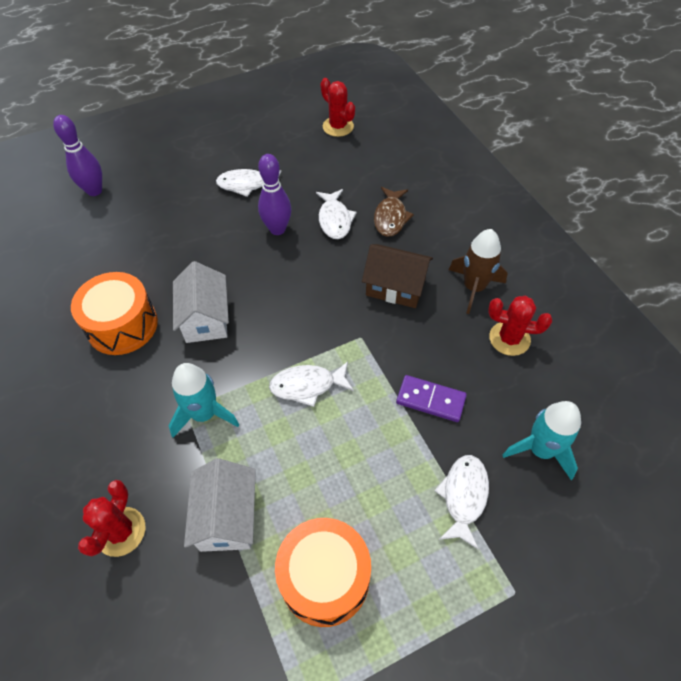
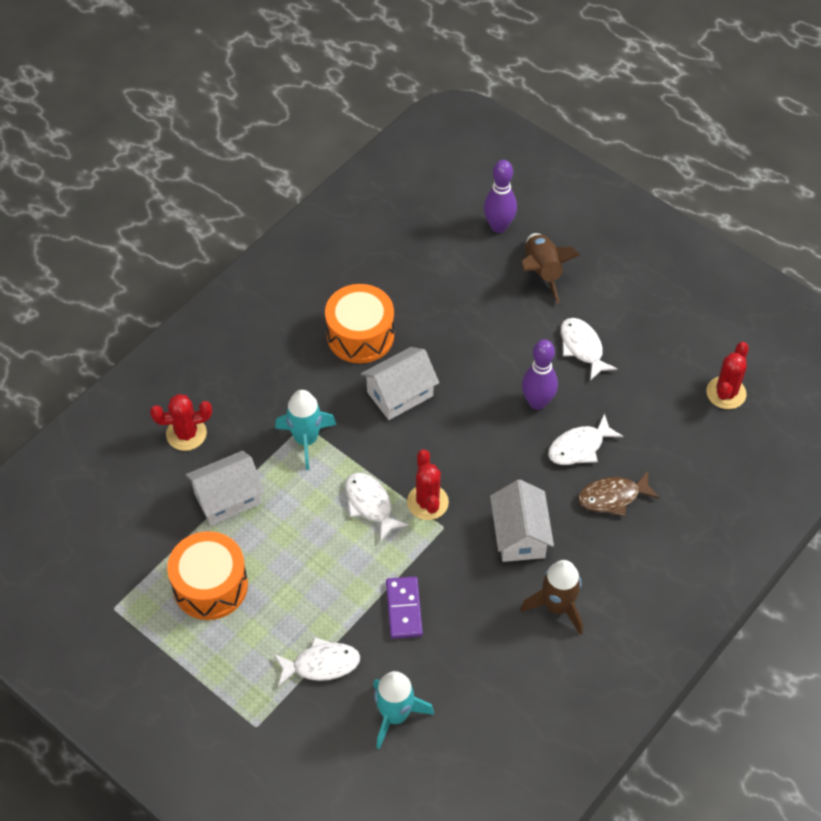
camera: 65 degrees right, 0 degrees up
(160, 181) = (542, 272): none -> brown rocket
(395, 287) = (519, 535): brown house -> white house
(509, 339) = (508, 657): red cactus -> red cactus (427, 502)

